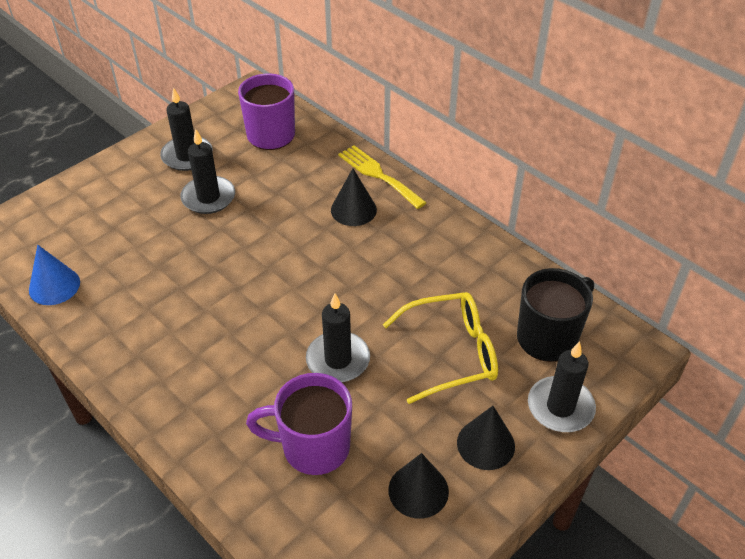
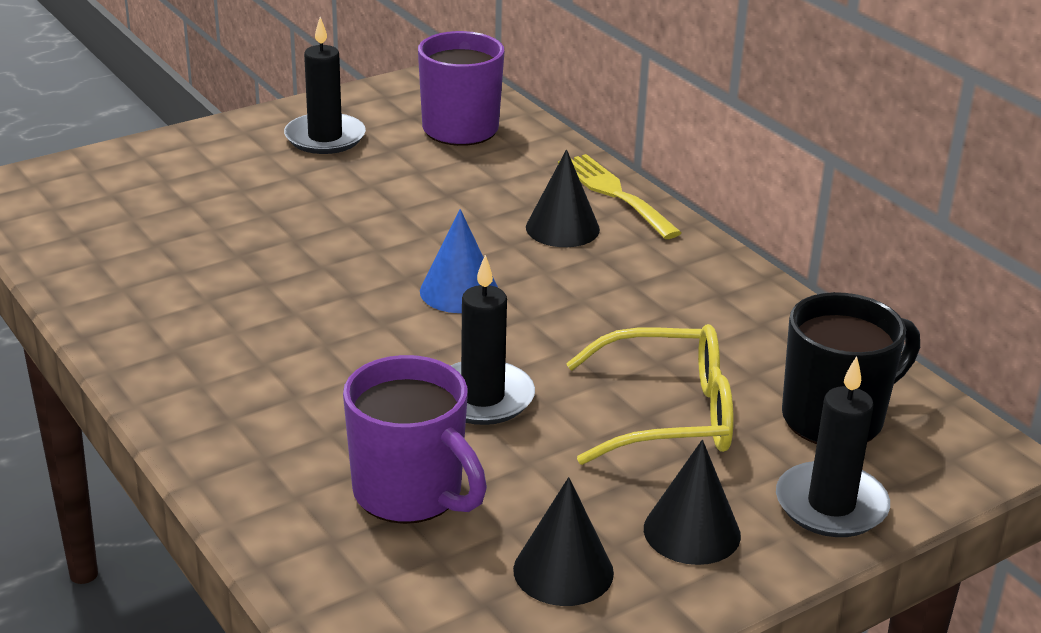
camera: 10 degrees right, 15 degrees down
(54, 286) = (78, 256): blue cone -> blue cone (459, 291)
(208, 197) = (341, 187): black candle -> none
(313, 447) = (410, 494): purple mug -> purple mug turned 150 degrees counterclockwise

